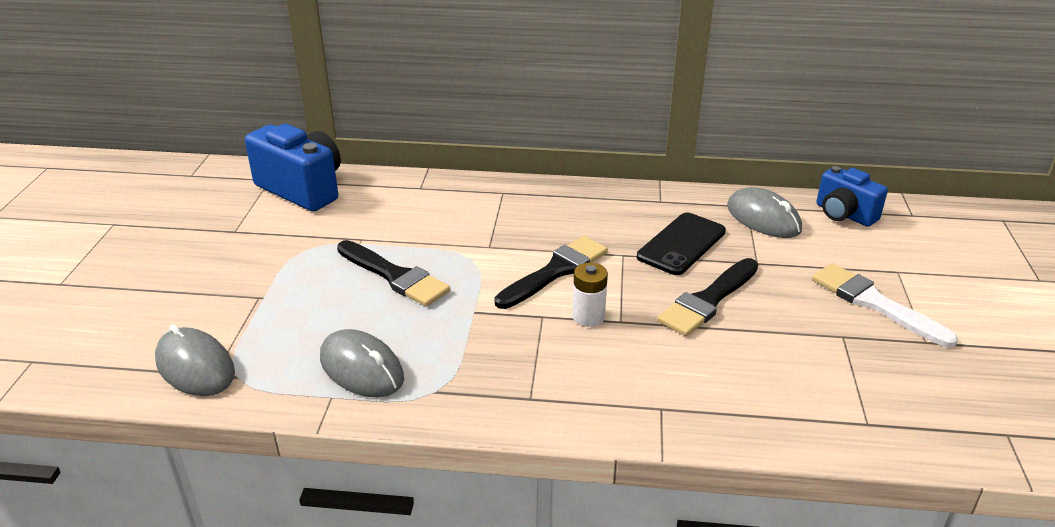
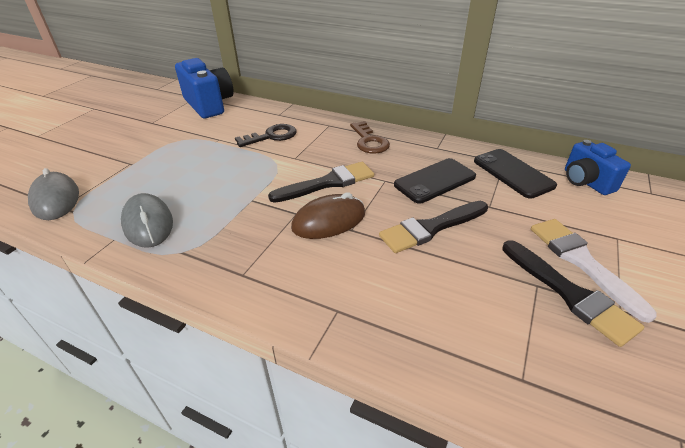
camera: 20 degrees right, 5 degrees up
(394, 276) = (219, 166): black brush -> black brush (569, 293)
(435, 222) = (271, 136): none -> black key
(571, 206) = (369, 141): none -> brown key
(588, 317) = (329, 221): white battery -> brown mouse
(763, 218) = (513, 173): grey mouse -> black phone

